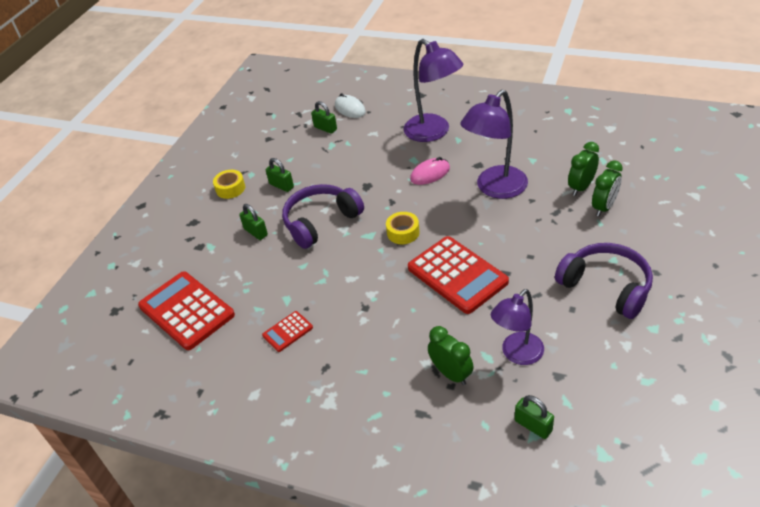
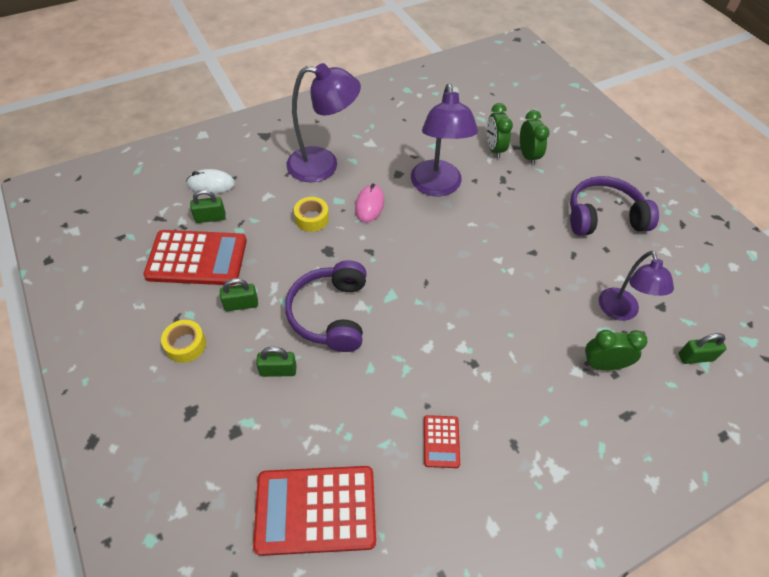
camera: 55 degrees left, 10 degrees up
(403, 232) = (416, 273): yellow tape -> yellow tape (312, 219)
(457, 275) = (503, 280): red calculator -> red calculator (197, 258)

